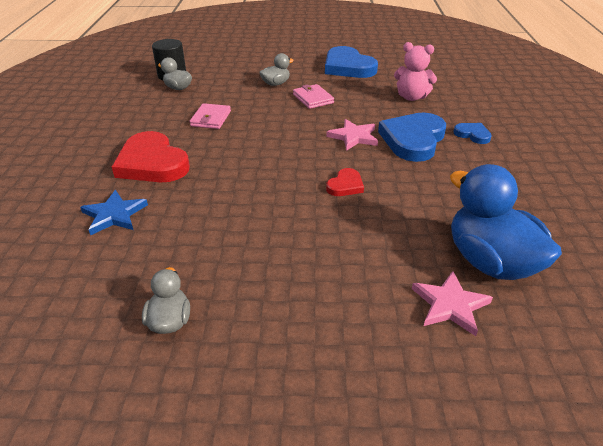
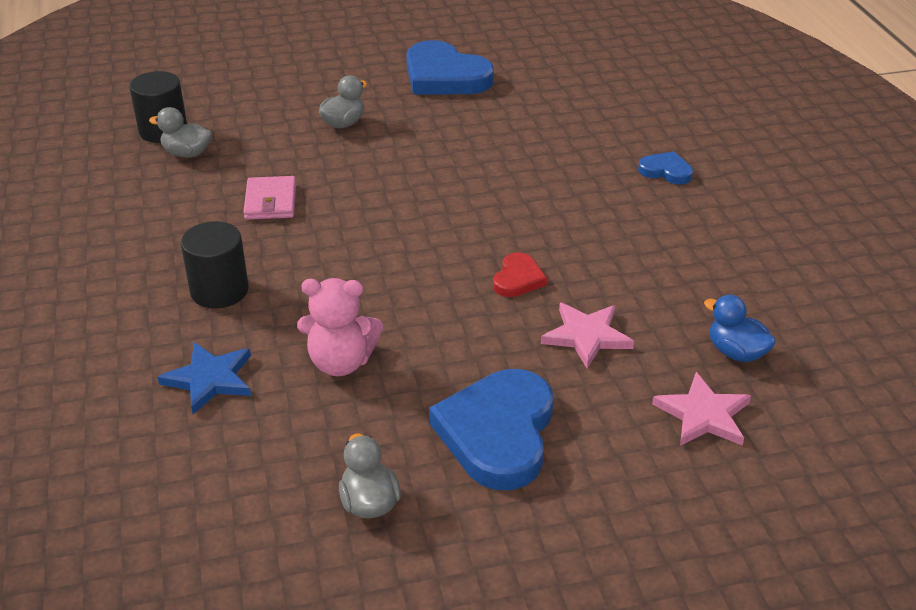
camera: 15 degrees left, 0 degrees up
(152, 163) = (219, 290): red heart -> black cylinder
(313, 99) = (414, 143): pink wallet -> none
(353, 137) = (500, 200): pink star -> pink star (586, 336)
(411, 97) = (561, 119): pink teddy bear -> pink teddy bear (341, 362)
(413, 140) = (586, 192): blue heart -> blue heart (498, 433)
(490, 262) = (736, 352): blue duck -> blue duck, size x0.49

